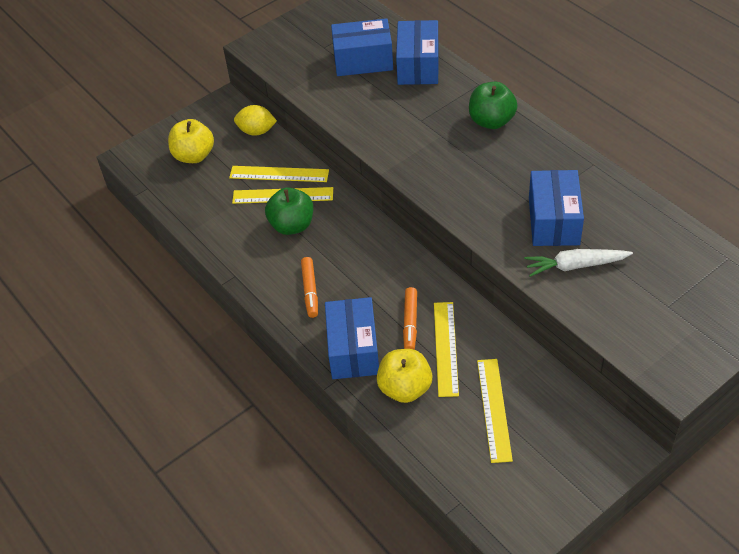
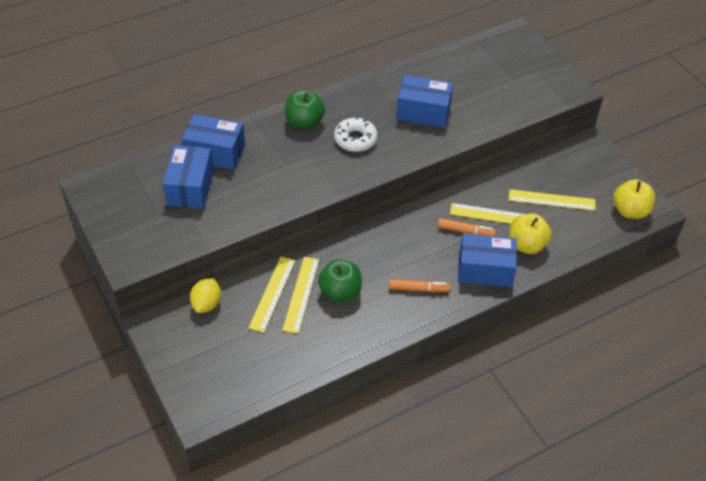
camera: 85 degrees left, 0 degrees up
(194, 156) = (221, 359): yellow apple -> yellow apple (630, 211)
(480, 168) = (355, 139): none -> white donut
(575, 266) = (468, 111): white carrot -> none

